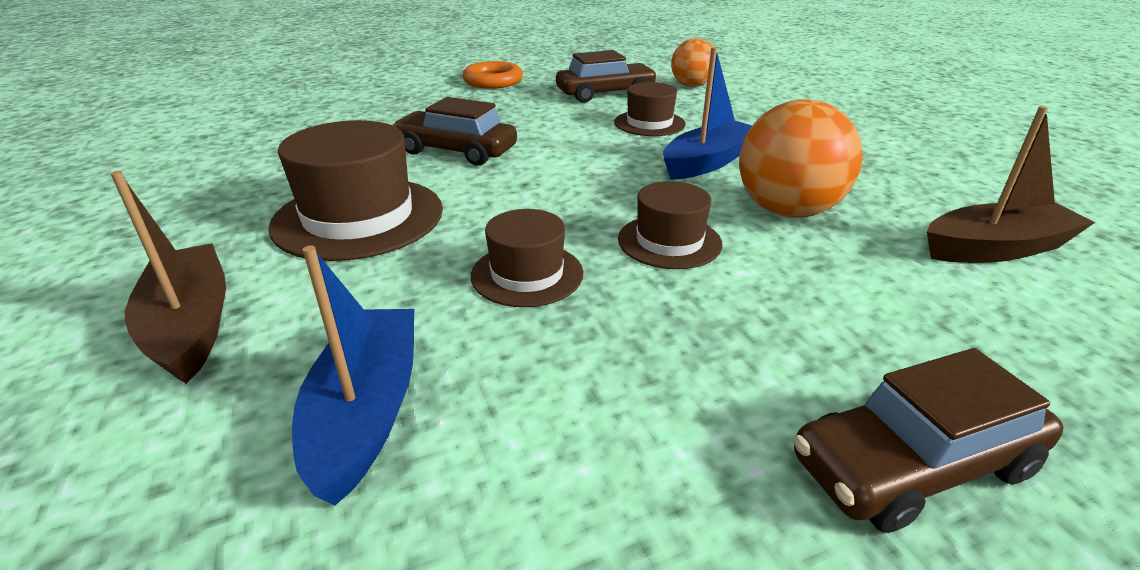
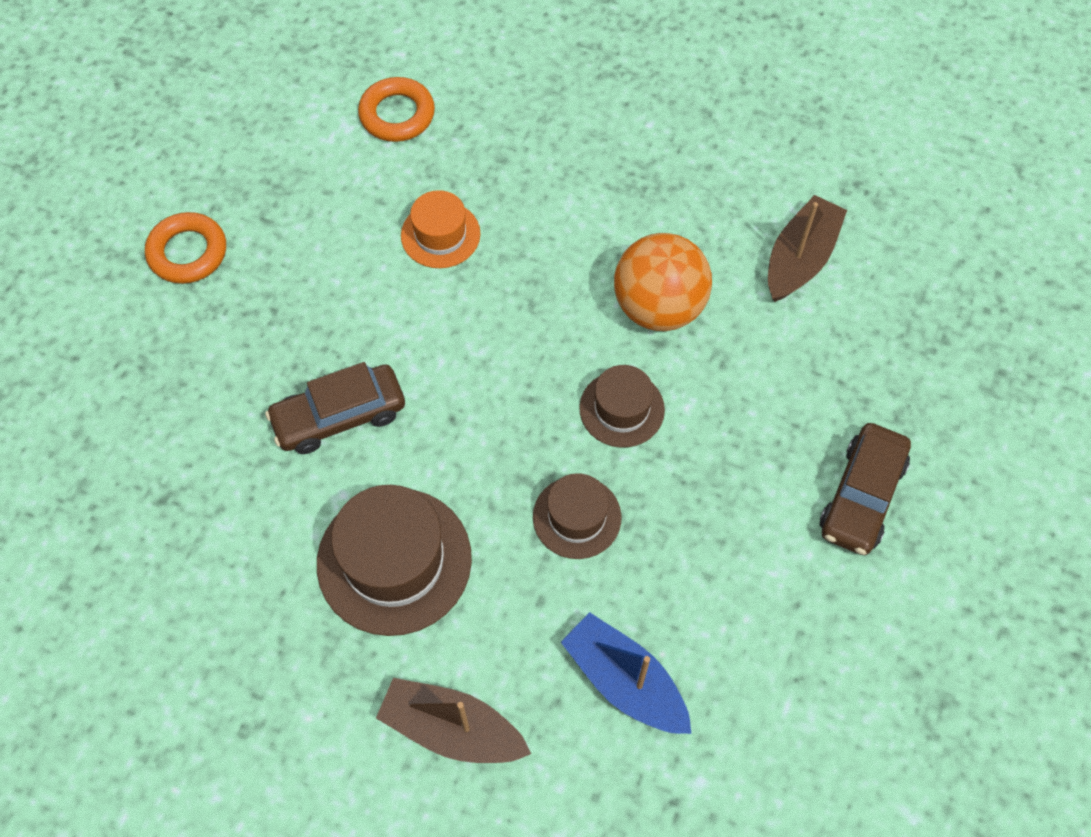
camera: 45 degrees left, 30 degrees up
(605, 94) = (336, 198): brown car -> none
(649, 123) = (440, 235): brown hat -> orange hat
(691, 85) = (397, 114): orange ball -> orange ring
(707, 162) = (549, 273): blue boat -> none

